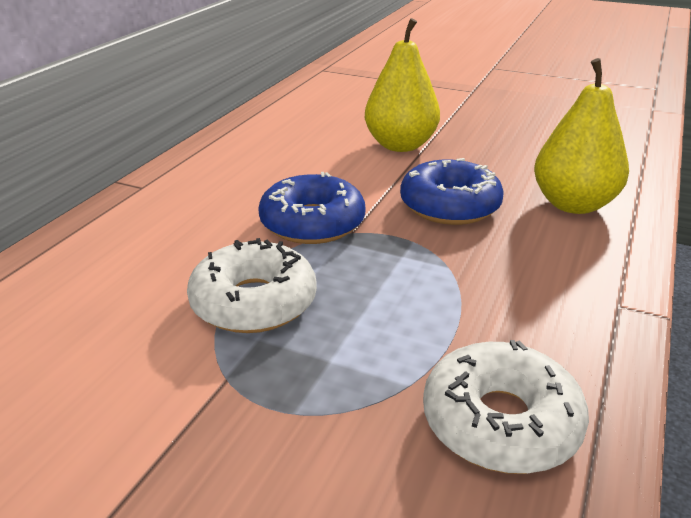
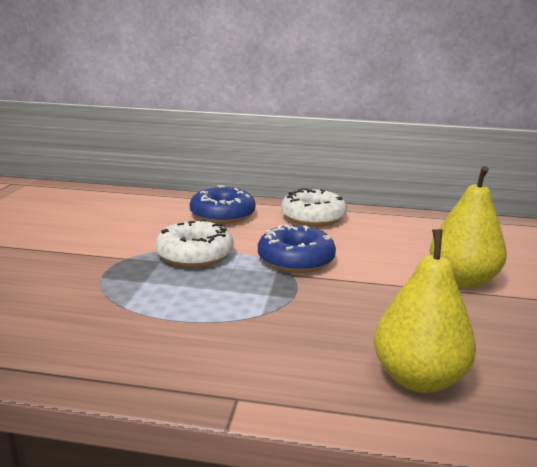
camera: 75 degrees right, 10 degrees down
(449, 206) = (362, 310): blue donut -> blue donut (222, 215)
(500, 422) = (90, 339): white donut -> white donut (313, 217)

